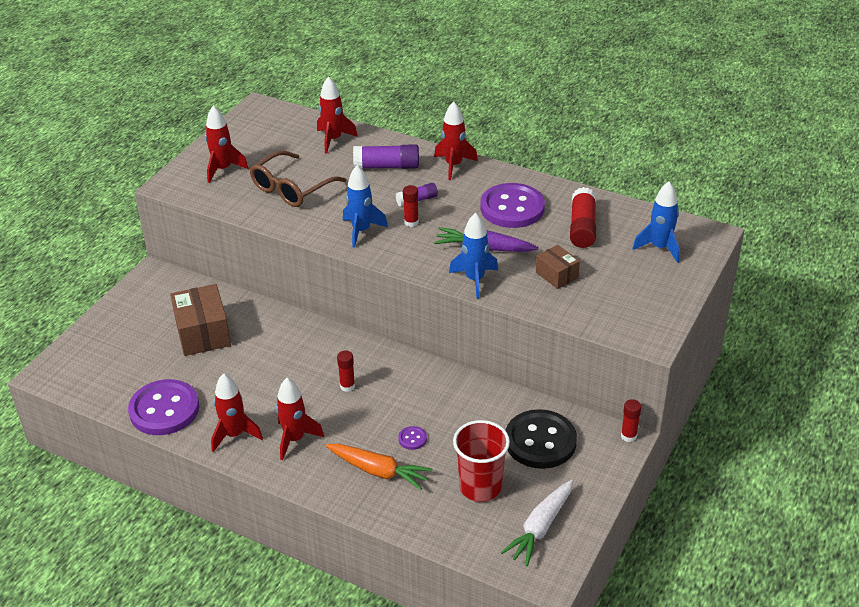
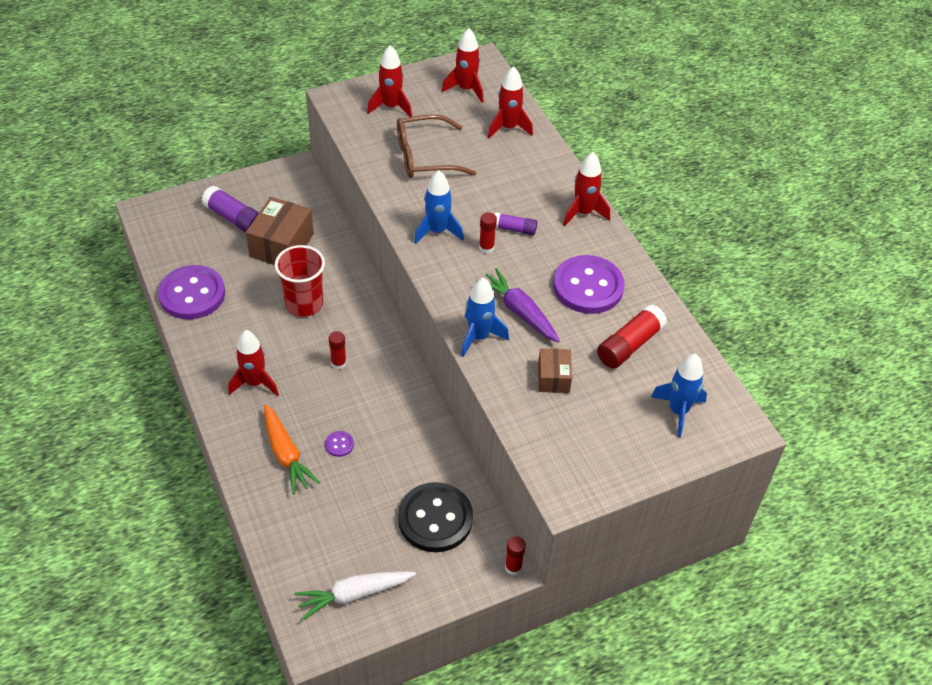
camera: 35 degrees right, 10 degrees up
(234, 435) = (217, 349): red rocket -> red rocket (466, 89)
(387, 166) = (525, 180): purple glue stick -> purple glue stick (234, 219)
(480, 487) = (346, 524): red cup -> red cup (304, 304)

